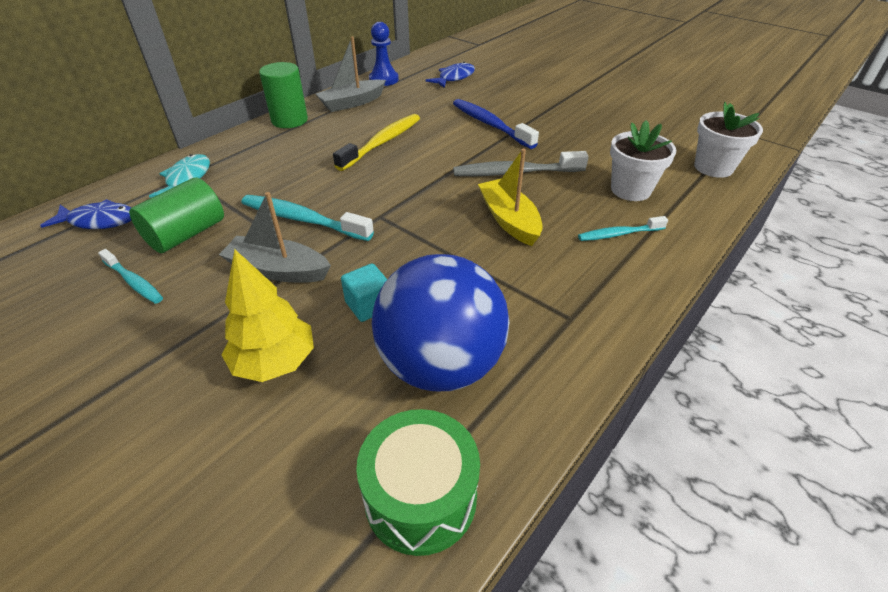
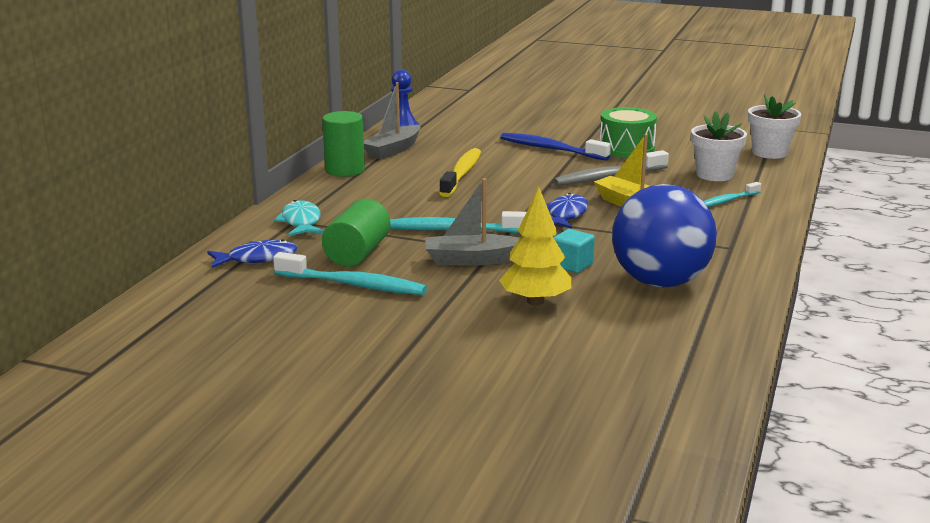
camera: 20 degrees left, 20 degrees down
(134, 282) = (353, 285): turquoise toothbrush -> turquoise toothbrush, size x1.68
(420, 497) = (707, 332): green drum -> green drum (626, 148)
(454, 78) = (475, 119): blue fish -> blue fish (565, 215)

